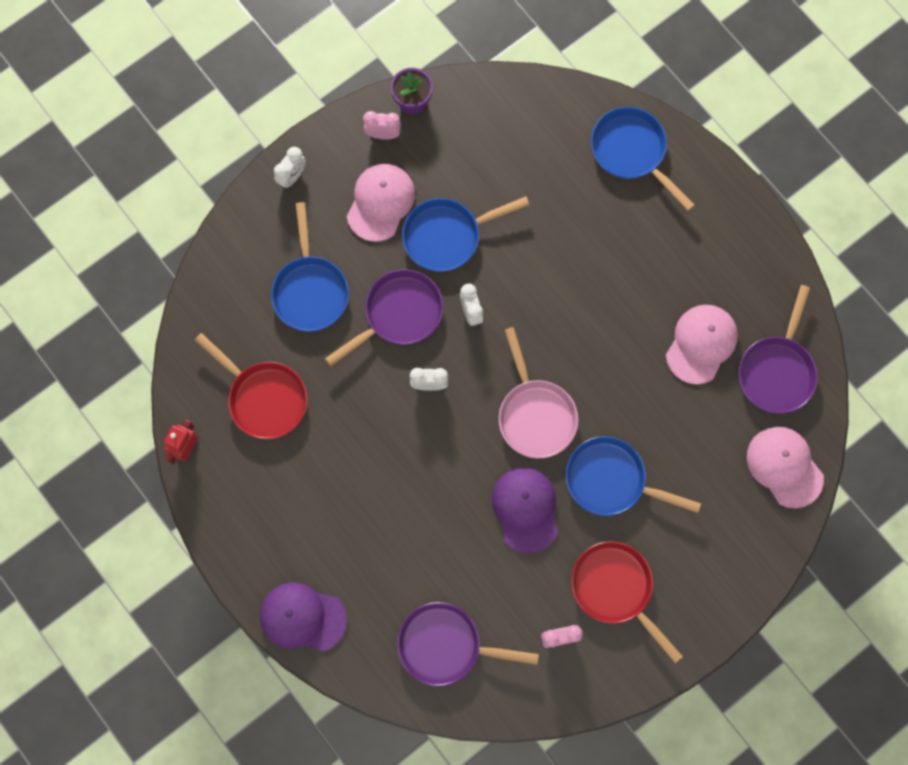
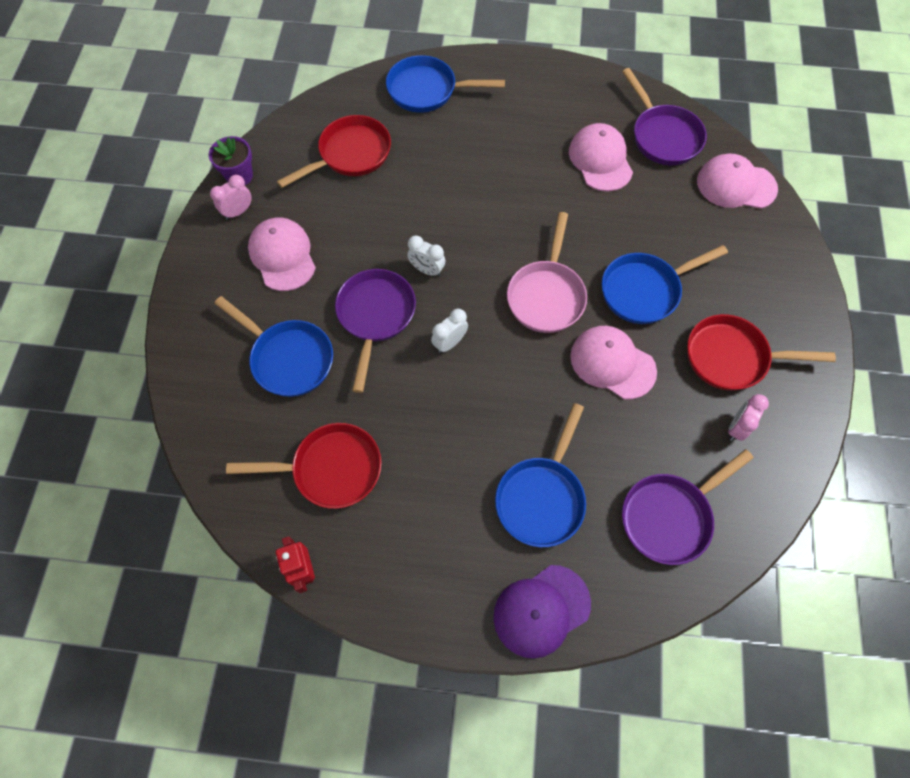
camera: 45 degrees left, 10 degrees down
(292, 177) = (193, 294): white clock -> none
(447, 236) = (356, 237): blue pan -> blue pan (541, 497)
(512, 158) = (350, 154): none -> red pan
(525, 509) = (612, 363): purple cap -> pink cap
(535, 415) = (546, 295): pink pan -> pink pan turned 75 degrees clockwise

